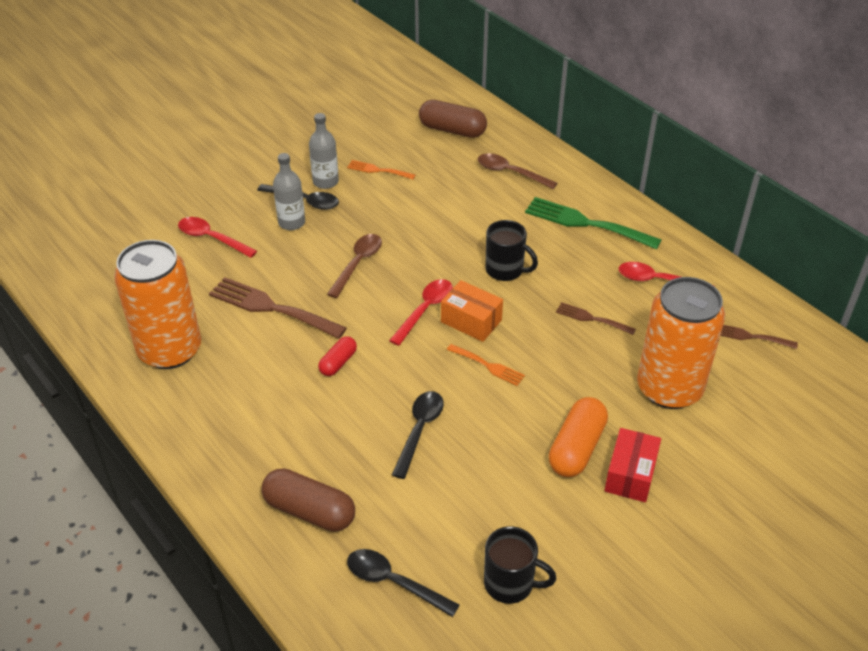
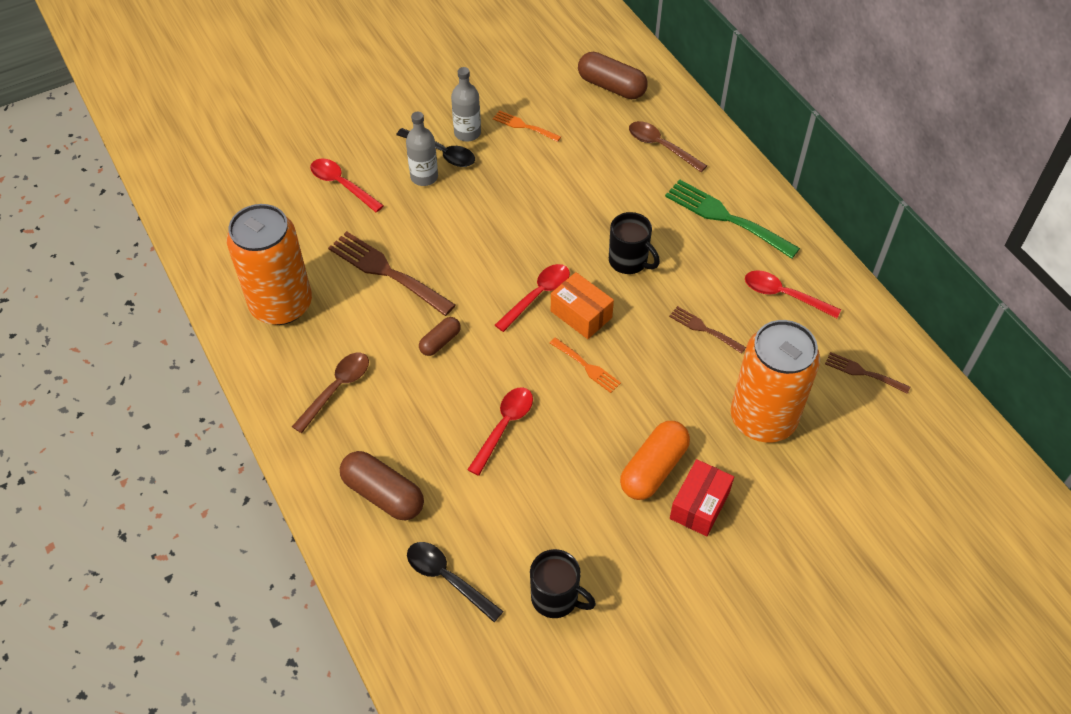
camera: 10 degrees right, 10 degrees up
(338, 363) = (440, 342): red capsule -> brown capsule
(358, 264) = (481, 233): brown spoon -> brown spoon (337, 389)
(419, 430) = (504, 426): black spoon -> red spoon

